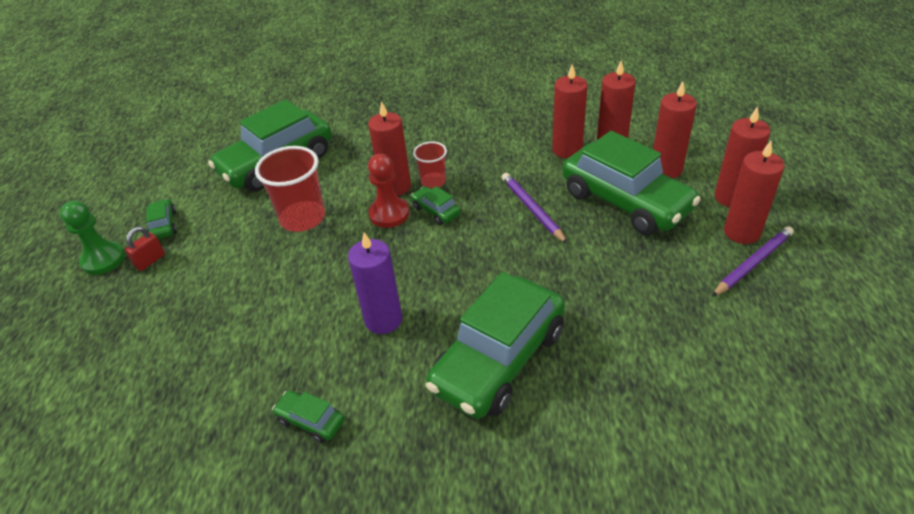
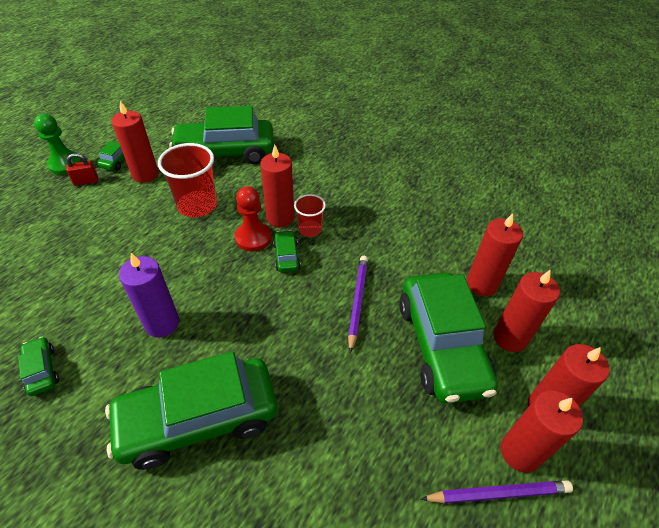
camera: 30 degrees right, 5 degrees up
(567, 150) = (440, 264): red candle -> red candle (145, 174)

